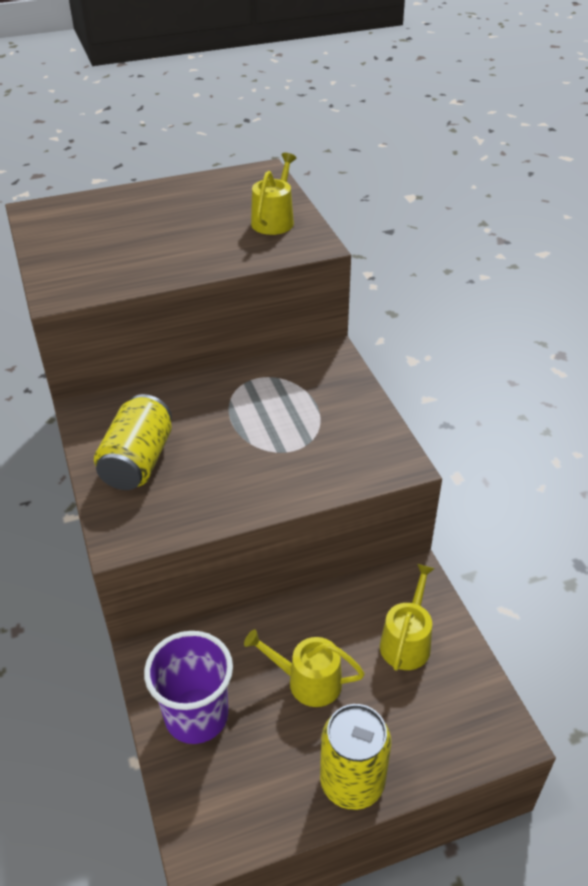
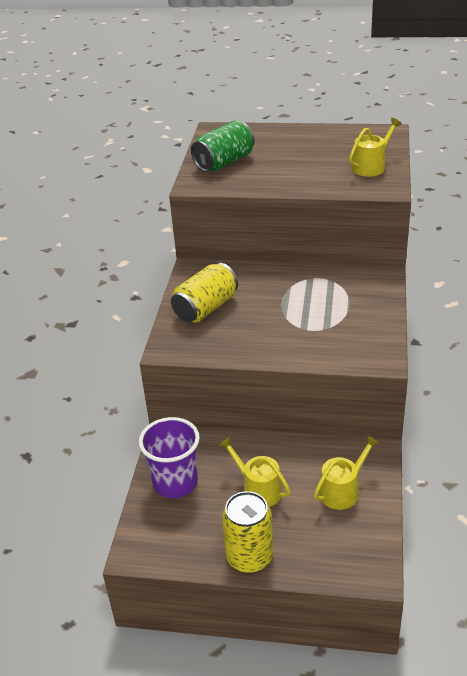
camera: 30 degrees right, 5 degrees down
(80, 254) = (224, 162): none -> green can

